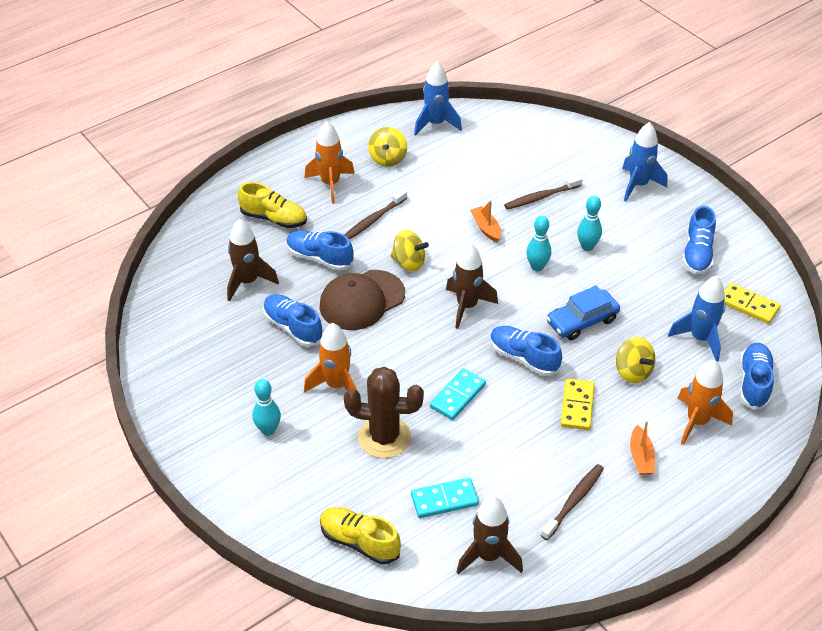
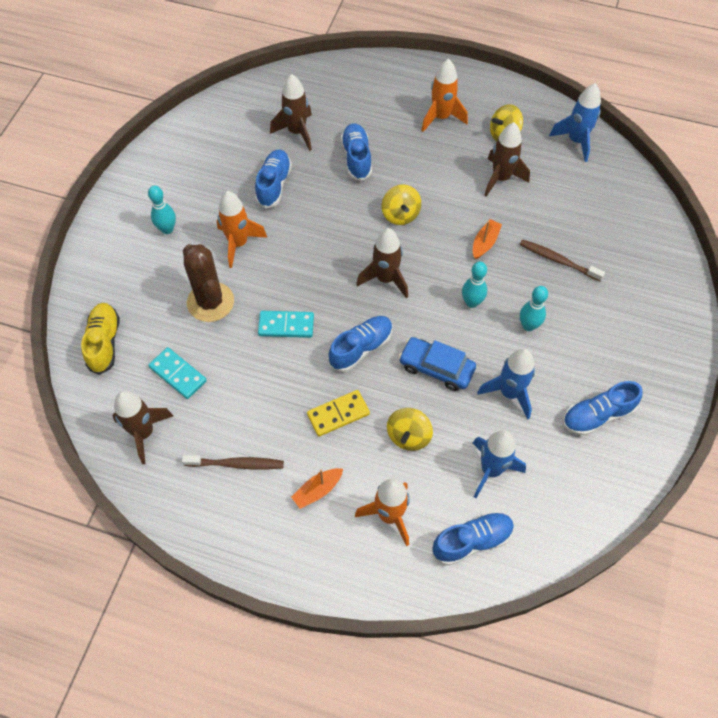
camera: 55 degrees right, 15 degrees up
(274, 218) = (373, 107): yellow shoe -> none
(362, 300) = (335, 209): brown cap -> none
(373, 220) = (426, 166): brown toothbrush -> none
(430, 184) = (501, 178): none -> brown rocket
(523, 358) = (361, 348): blue shoe -> blue shoe turned 45 degrees clockwise
(638, 185) = (643, 324): blue rocket -> blue rocket (509, 393)
(748, 305) = (567, 490): yellow domino -> none

